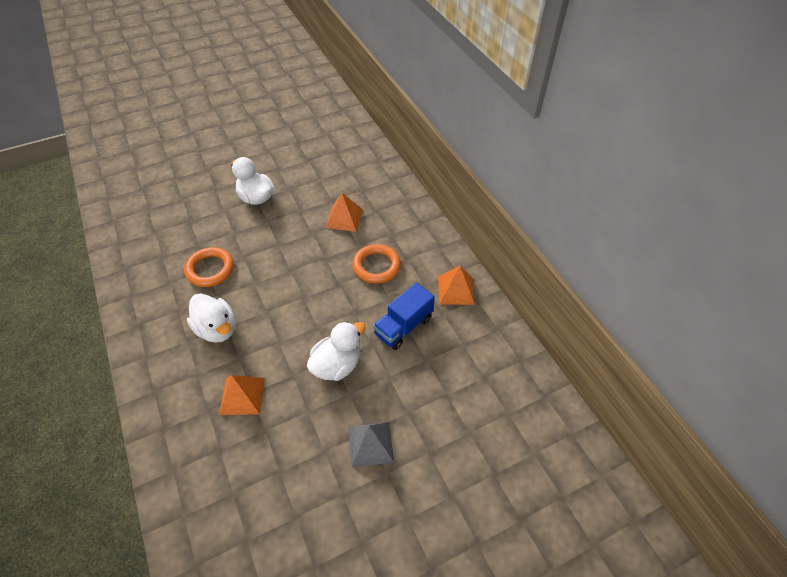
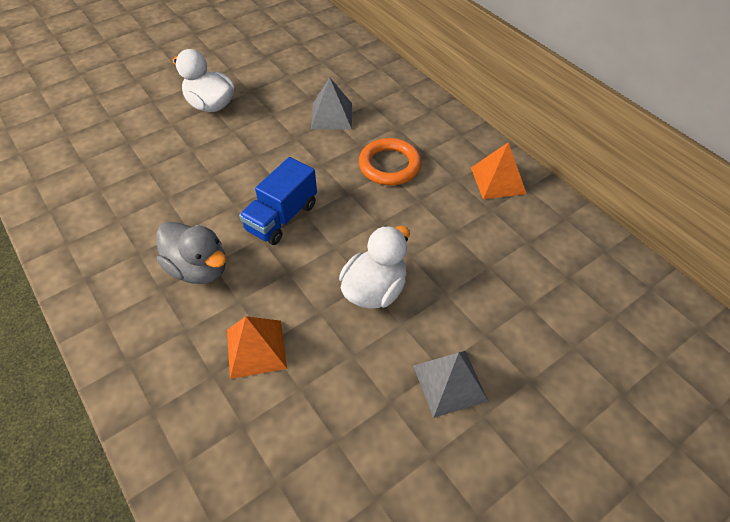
camera: 10 degrees left, 0 degrees up
(210, 269) = (170, 196): orange ring -> none
(217, 329) = (199, 268): white duck -> grey duck
(344, 218) = (331, 116): orange pyramid -> grey pyramid
(403, 326) = (446, 231): blue truck -> blue truck (282, 217)

